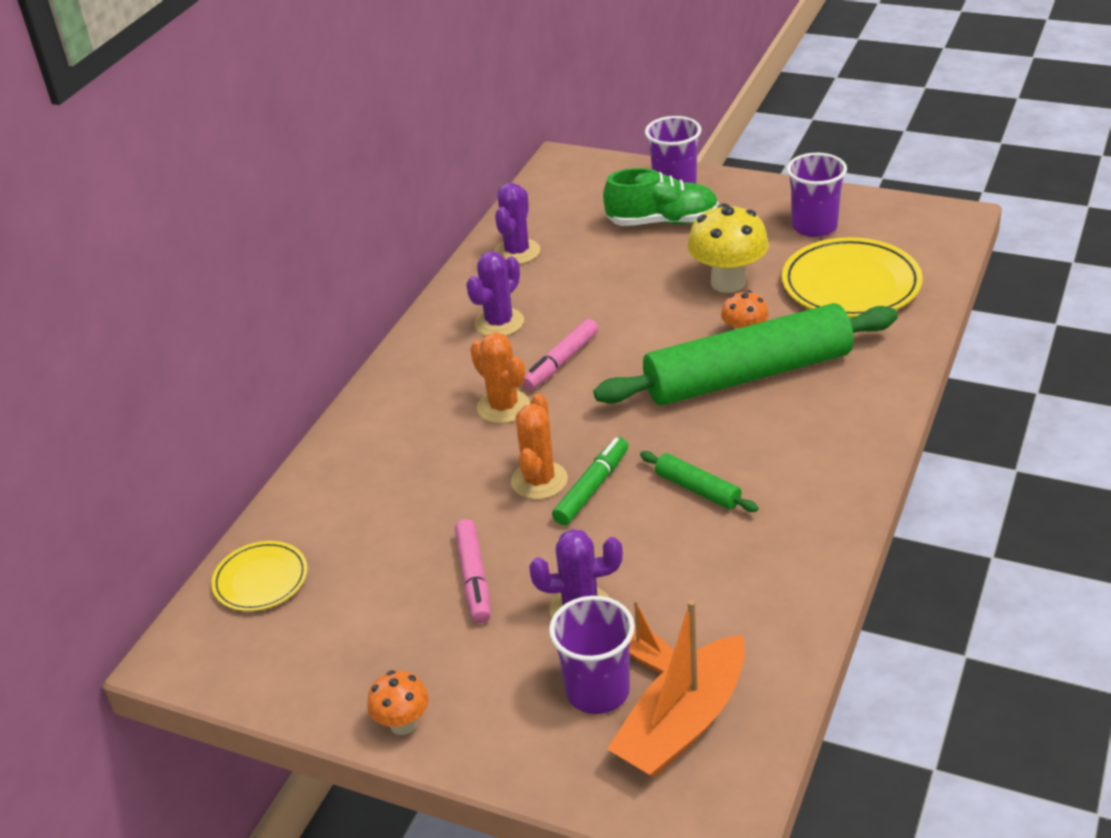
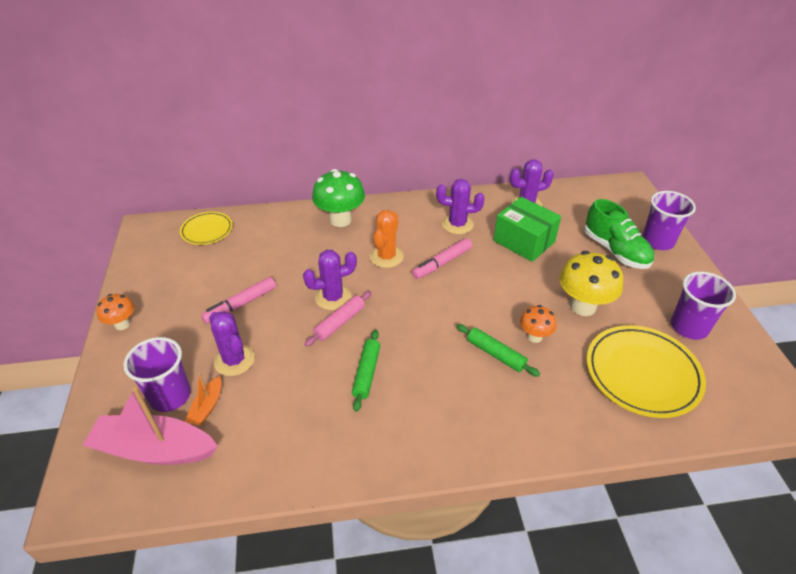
camera: 55 degrees right, 5 degrees up
(381, 427) = (340, 220): none -> green mushroom
(539, 480) = (333, 297): orange cactus -> purple cactus
(561, 362) = (442, 263): pink marker -> pink marker turned 45 degrees counterclockwise
(583, 281) = (524, 241): none -> green box
(592, 488) = (339, 322): green marker -> pink rolling pin
(682, 724) = (154, 449): orange boat -> pink boat
(747, 375) = (495, 354): green rolling pin -> green rolling pin, size x0.41

